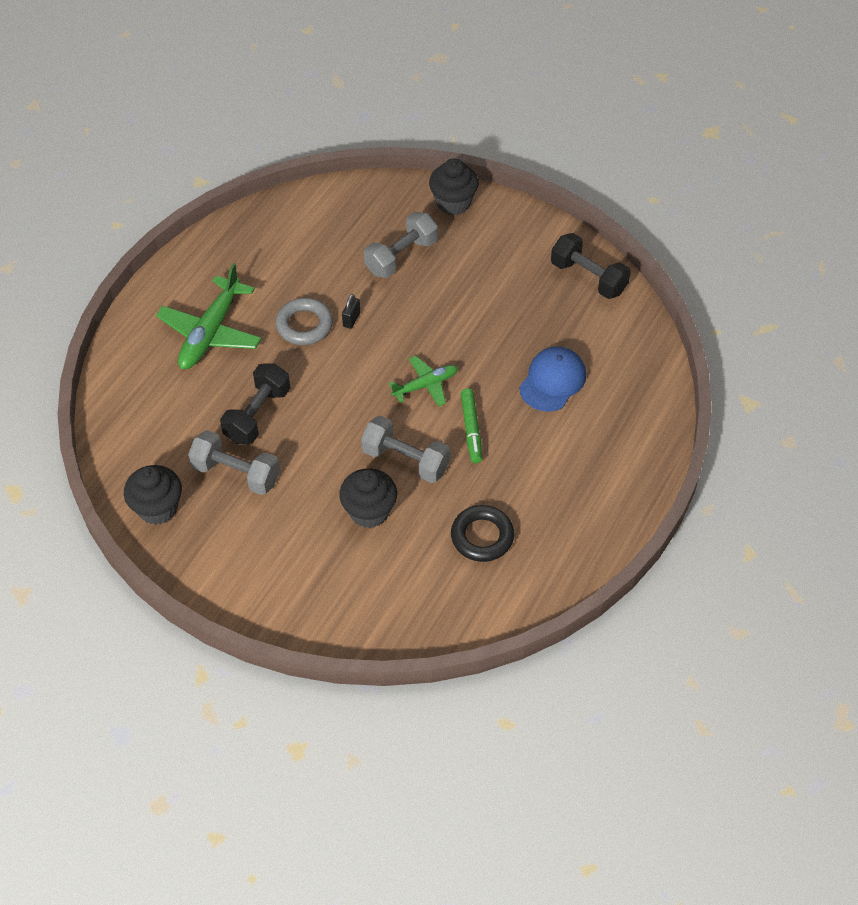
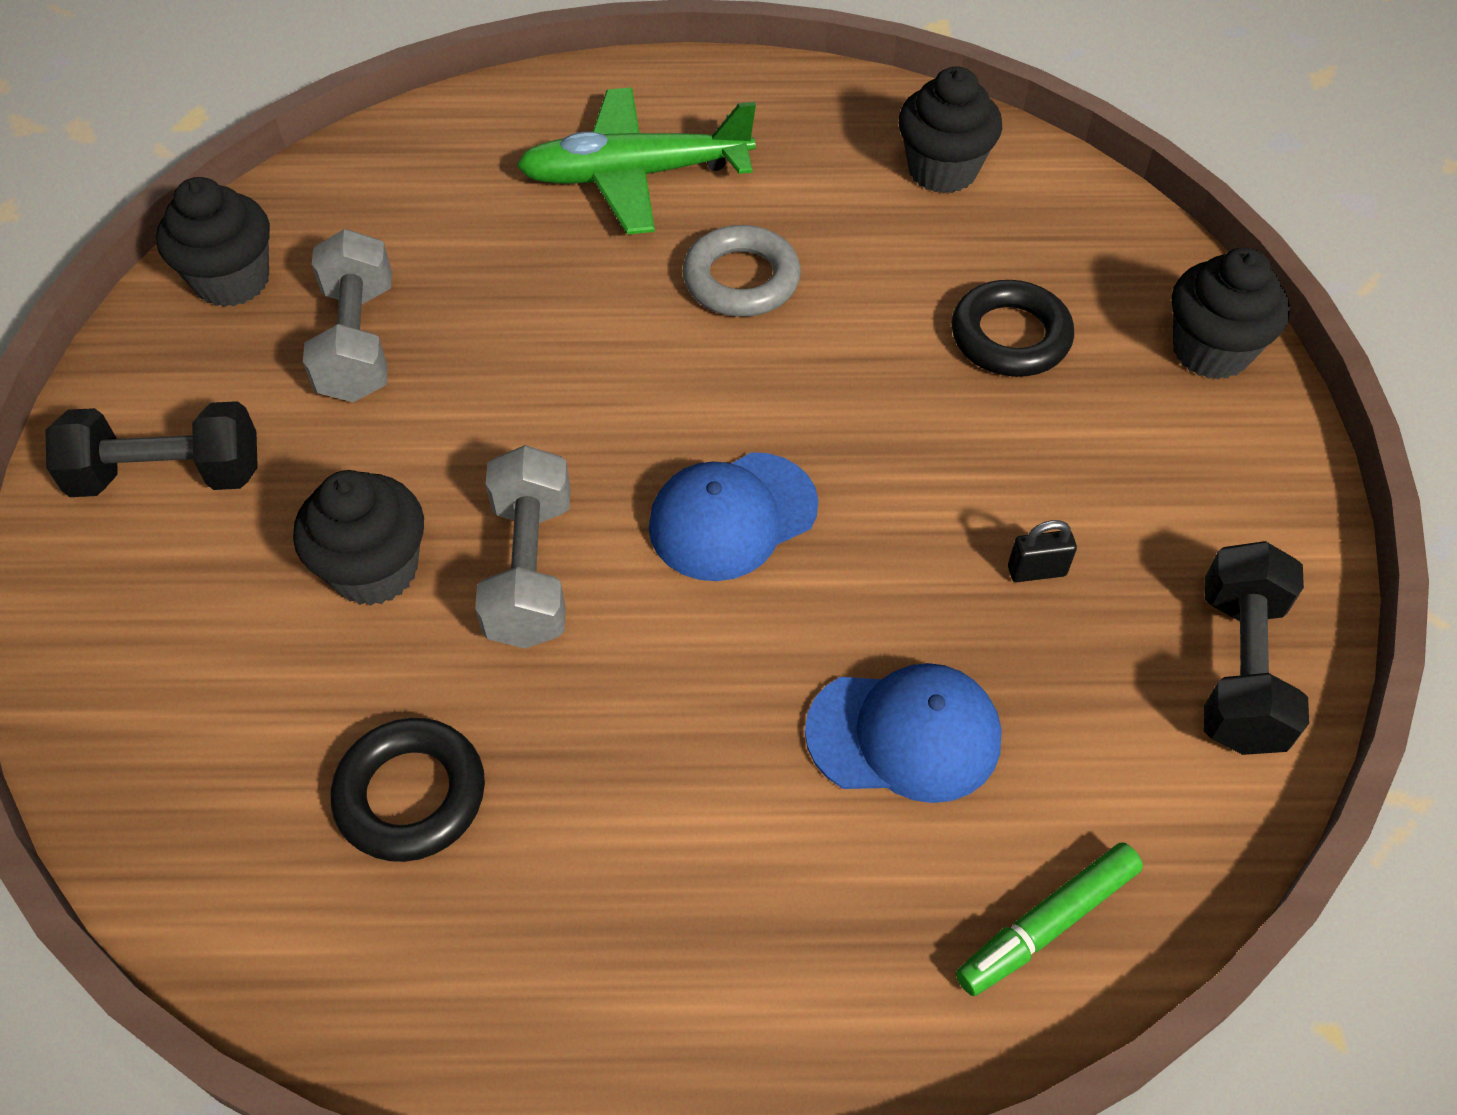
camera: 60 degrees right, 0 degrees up
(258, 415) = (501, 311): black dumbbell -> black dumbbell (168, 476)
(295, 228) = (942, 170): none -> black cupcake
(351, 319) = (804, 336): black padlock -> black padlock (1036, 571)
(401, 257) = (1010, 337): grey dumbbell -> black ring
(425, 385) = (732, 516): green plane -> blue cap
(471, 429) = (675, 645): green marker -> green marker (1047, 924)

